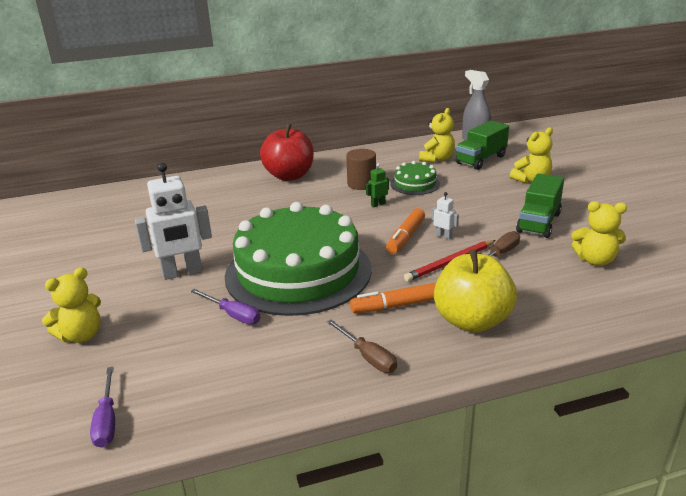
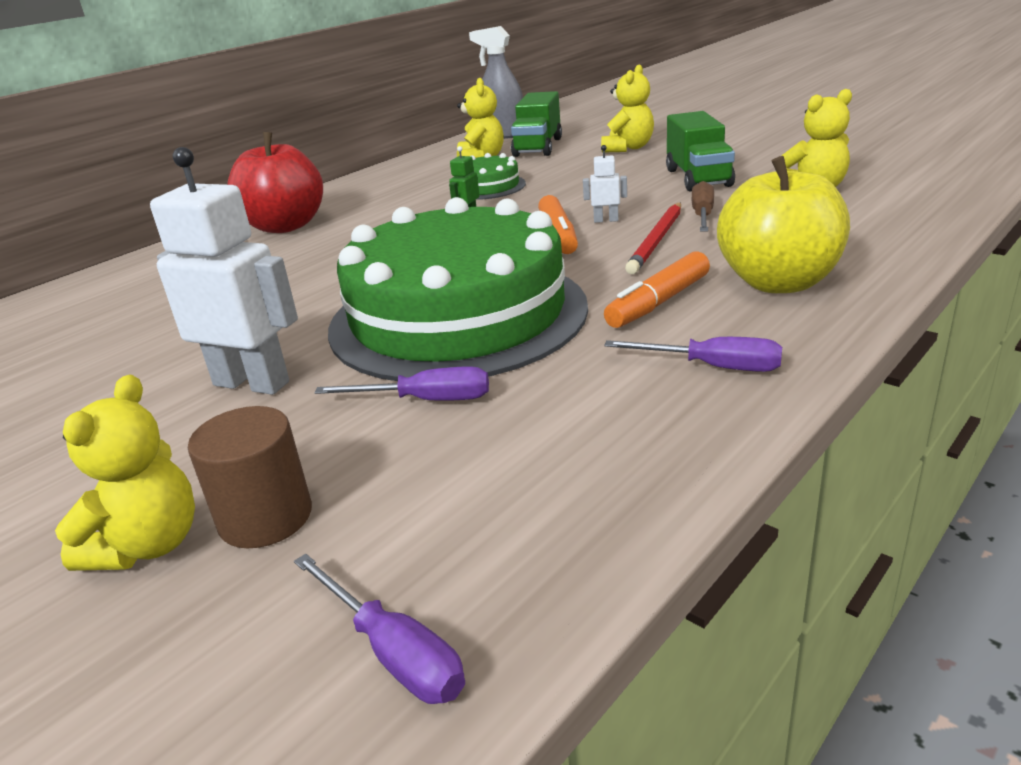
camera: 30 degrees left, 0 degrees up
(182, 273) = (252, 383): white robot -> white robot turned 105 degrees counterclockwise
(361, 184) = (412, 205): brown cylinder -> brown cylinder (265, 517)
(368, 357) = (713, 367): brown screwdriver -> purple screwdriver

